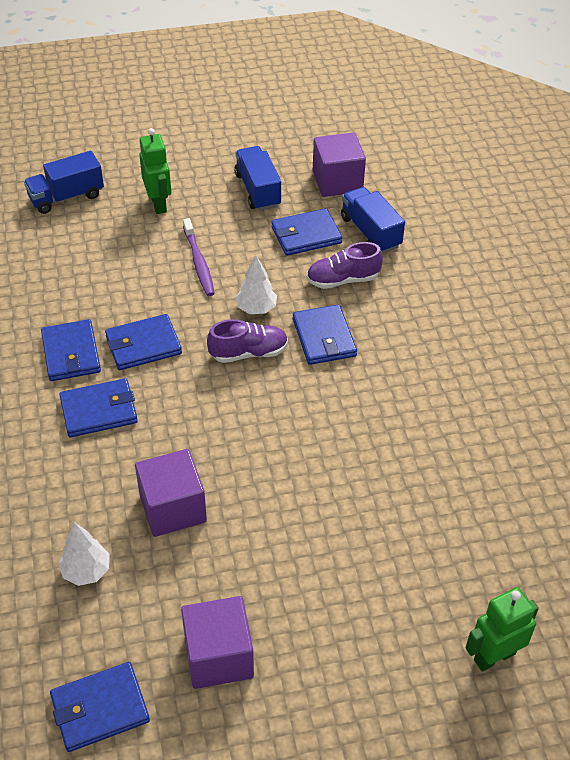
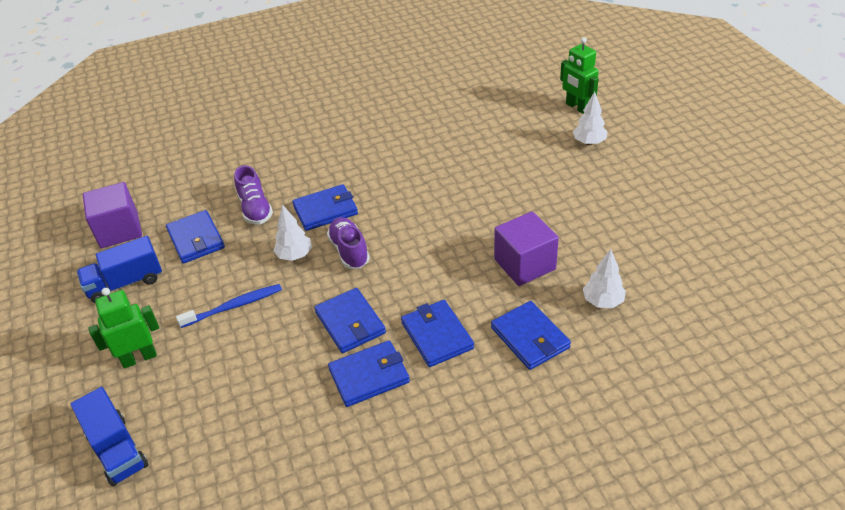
camera: 95 degrees left, 5 degrees down
(100, 709) = (707, 266): blue wallet -> blue wallet (530, 338)
(199, 262) = (234, 306): purple toothbrush -> blue toothbrush
(218, 656) = (636, 216): purple cube -> none
(370, 232) = (193, 201): blue truck -> none
(398, 646) = (589, 142): none -> white tree

